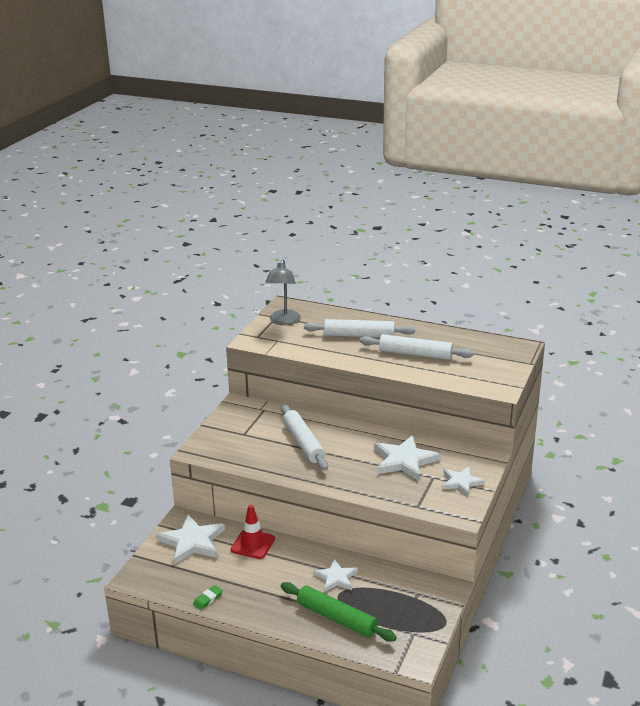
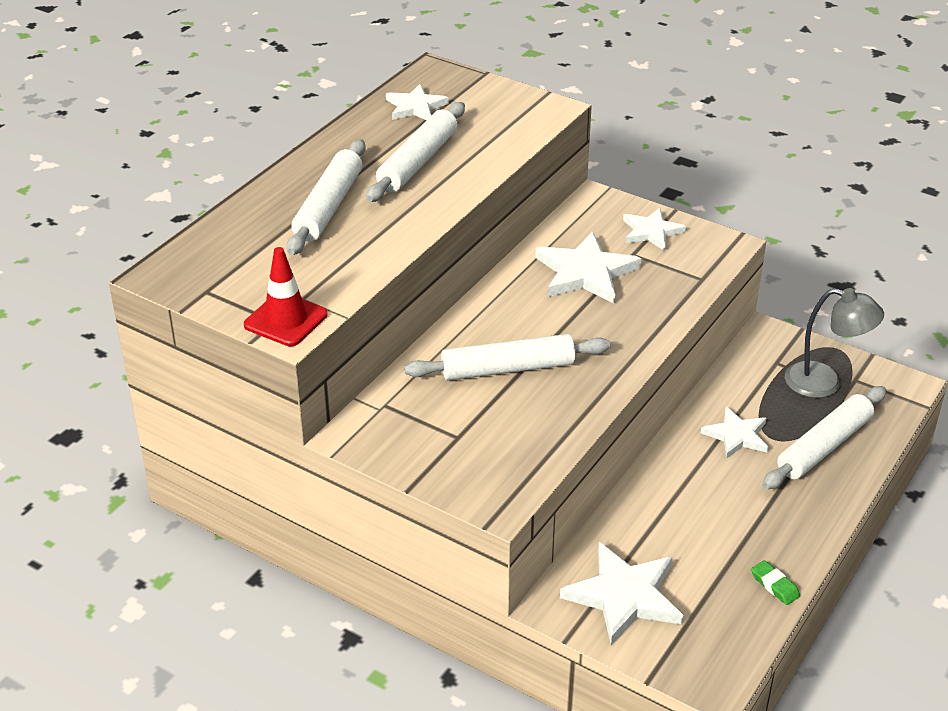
camera: 80 degrees left, 10 degrees up
(253, 544) = (643, 519): red traffic cone -> red traffic cone (286, 320)
(283, 321) = (231, 283): grey lamp -> grey lamp (825, 383)
(336, 618) = (824, 446): green rolling pin -> white rolling pin
(475, 346) = (415, 107): none -> white star

